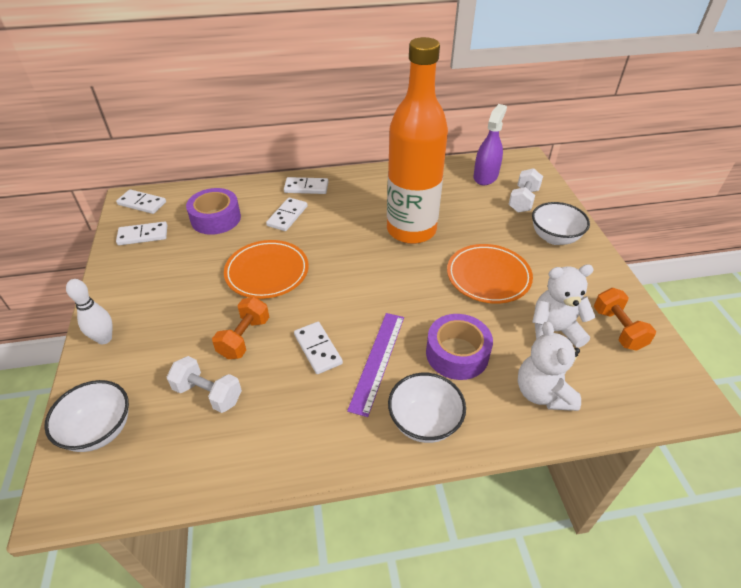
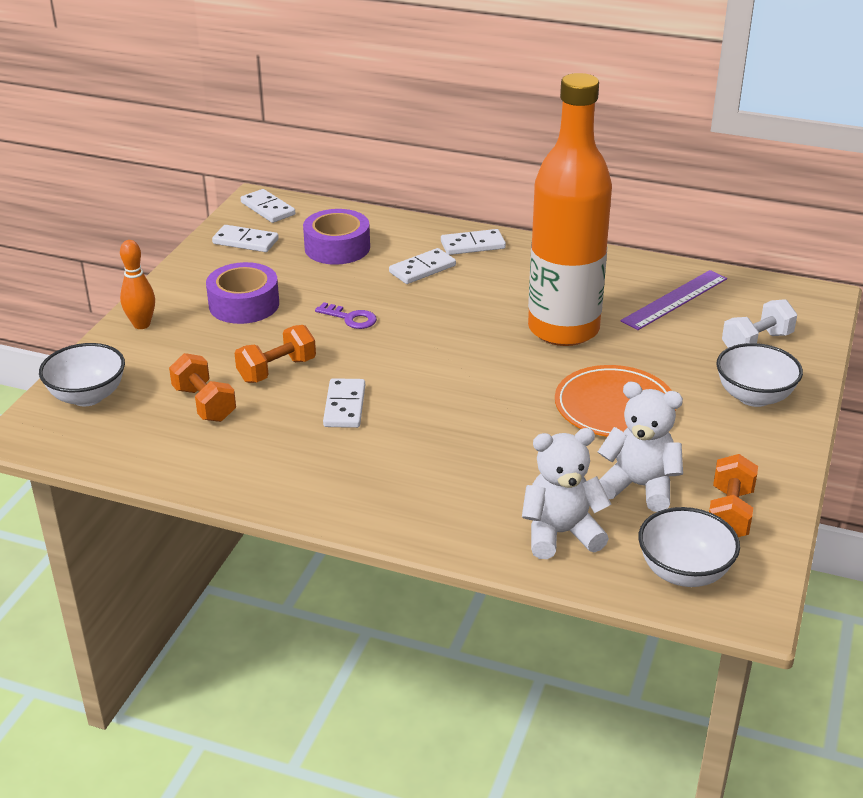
camera: 30 degrees right, 10 degrees down
(104, 339) = (141, 324): white bowling pin -> orange bowling pin
(208, 394) = (204, 404): white dumbbell -> orange dumbbell
(267, 272) = (351, 318): orange plate -> purple key
(306, 187) = (472, 245): white domino -> white domino turned 45 degrees counterclockwise
(377, 361) = (399, 439): purple ruler -> purple ruler (674, 299)
(424, 422) = (400, 506): white bowl -> white bowl (684, 572)
(457, 354) = (496, 464): purple tape -> purple tape (244, 304)
(485, 176) = (732, 300): purple spray bottle -> none
(542, 393) = (561, 533): white teddy bear -> white teddy bear turned 60 degrees clockwise

